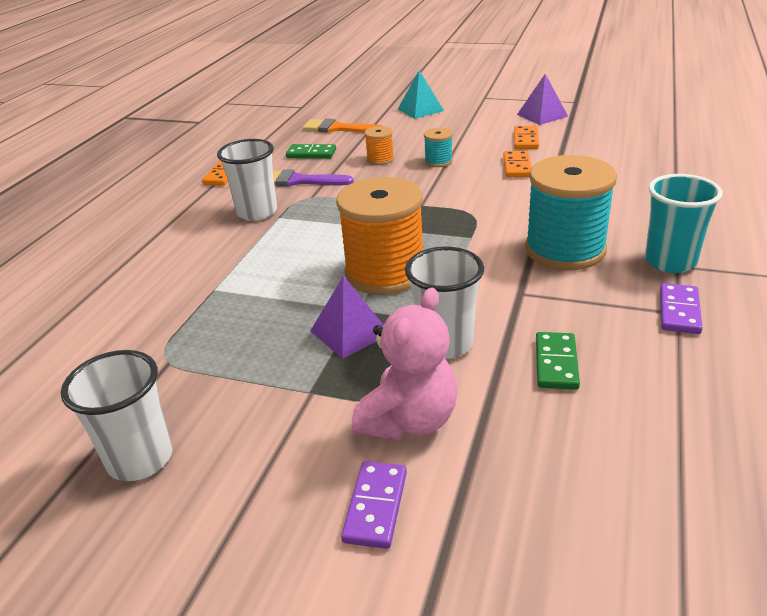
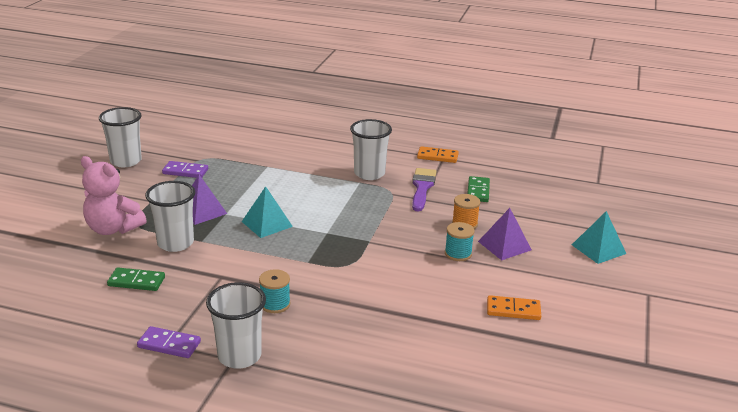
camera: 85 degrees right, 5 degrees down
(338, 128) = (539, 202): orange brush -> none
(376, 506) = (60, 219): purple domino -> purple domino (185, 171)
(385, 273) = (267, 224): orange spool -> turquoise pyramid
(517, 166) = (443, 297): orange domino -> none
(542, 115) = (591, 330): purple pyramid -> purple pyramid (504, 245)
(565, 250) = (275, 304): turquoise spool -> turquoise spool, size x0.45
(670, 261) = (239, 356): turquoise cup -> white cup

